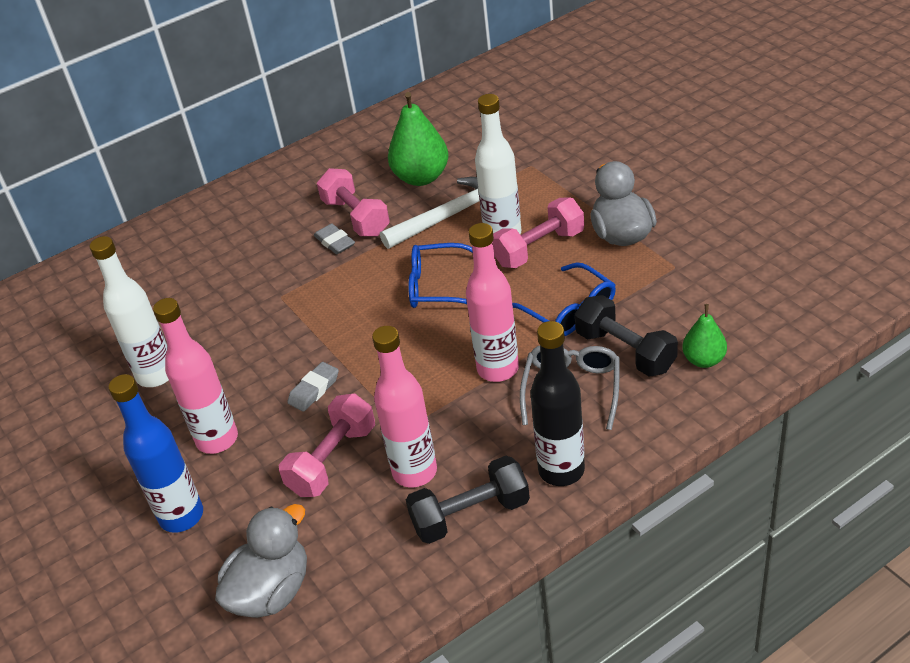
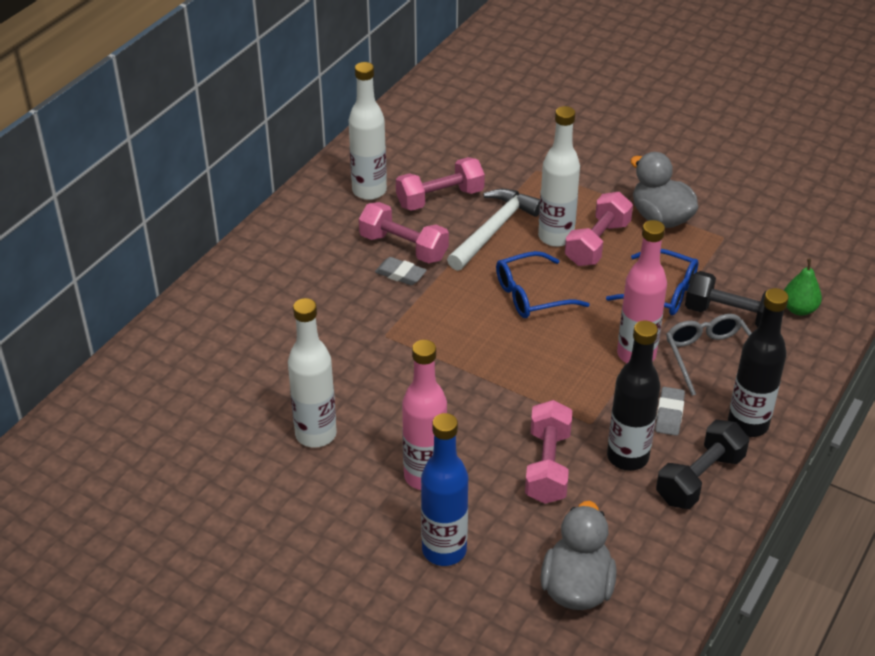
camera: 30 degrees left, 0 degrees up
(314, 390) = (484, 411): grey eraser -> grey eraser (669, 414)
(364, 159) = (369, 191): none -> white bottle
(415, 472) = (627, 457): pink bottle -> black bottle
(421, 177) = (440, 198): green pear -> pink dumbbell

